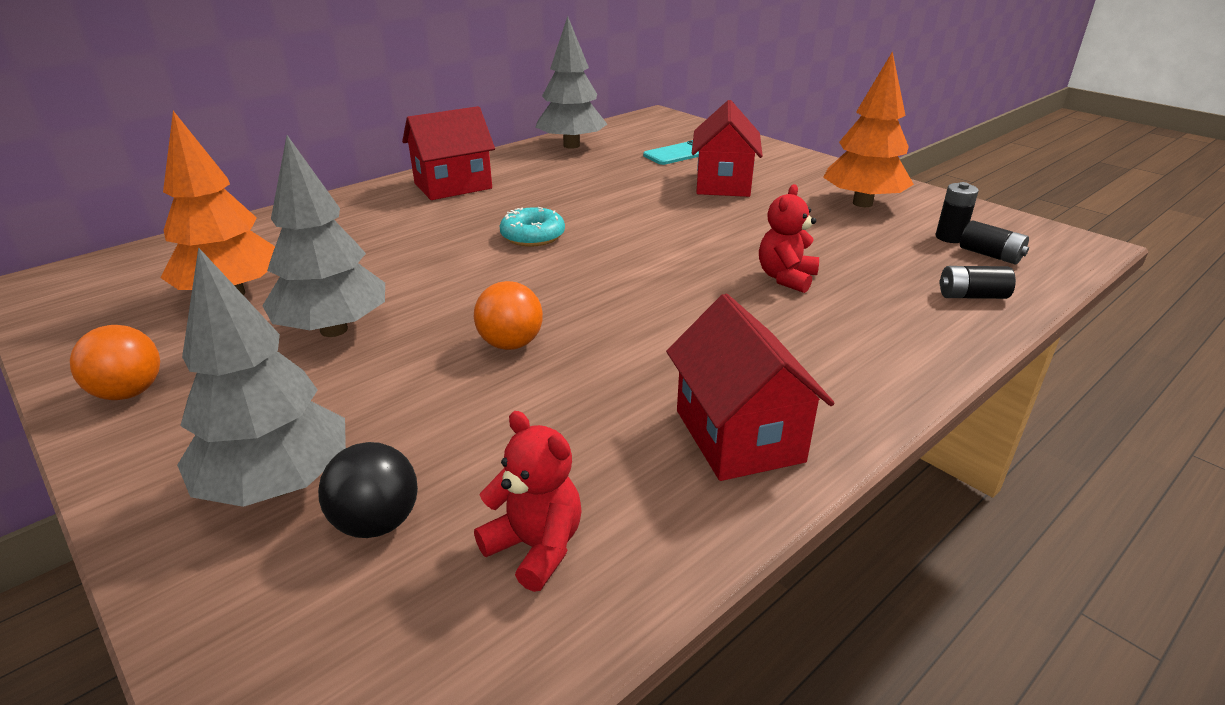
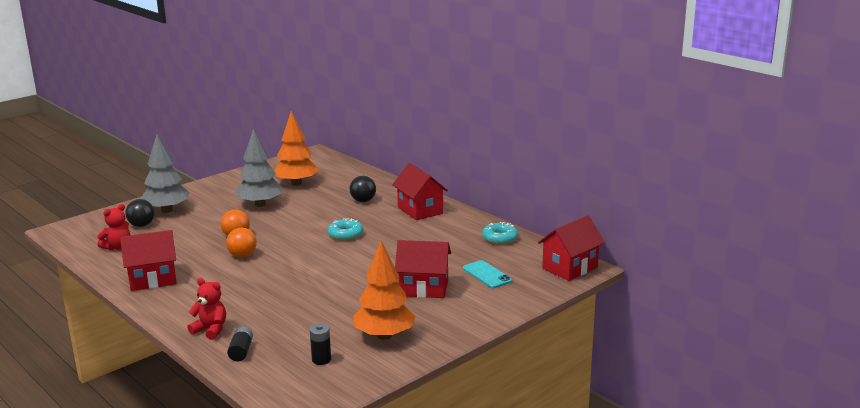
camera: 90 degrees right, 10 degrees down
(129, 392) = (228, 182): orange ball -> orange ball (242, 255)
(384, 226) = (363, 201): none -> black ball
(571, 145) = (500, 238): grey tree -> turquoise donut
(658, 121) = (570, 268): none -> red house
(786, 278) = (278, 299): red teddy bear -> red teddy bear (210, 330)
(990, 255) = (291, 369): black battery -> none

